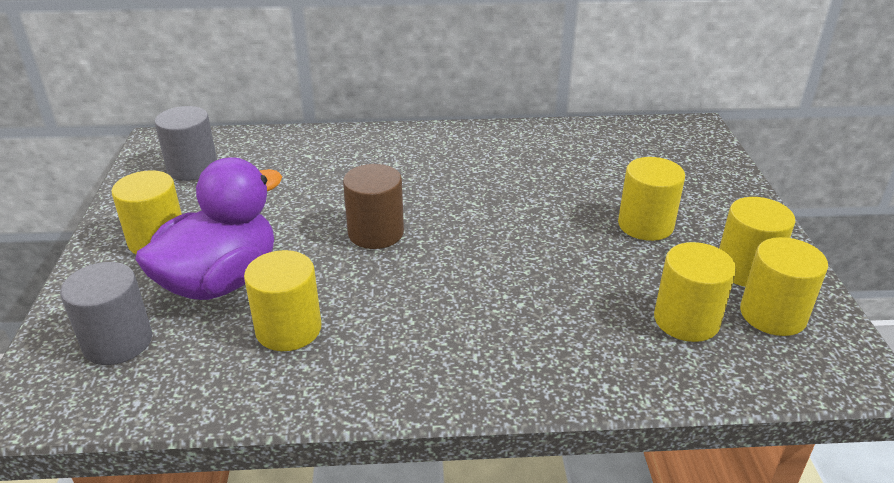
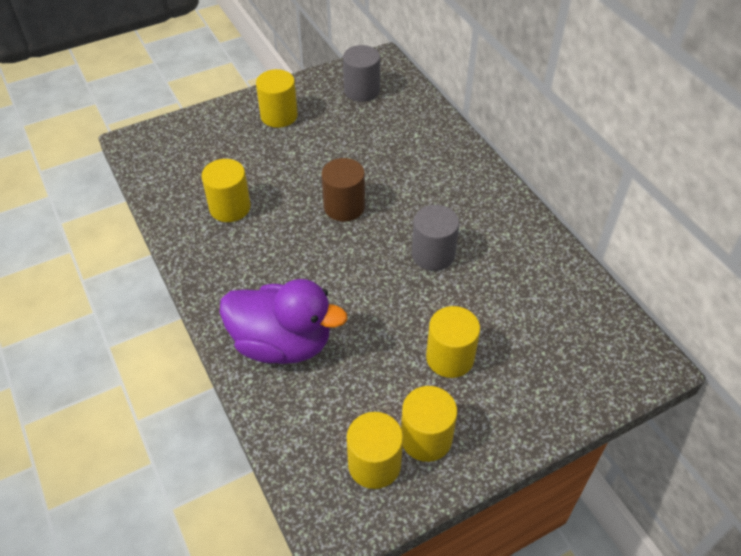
camera: 65 degrees right, 15 degrees up
(118, 342) = (188, 147): grey cylinder -> grey cylinder (433, 254)
(220, 281) = (256, 160): purple duck -> purple duck (282, 343)
(686, 320) = (339, 408): yellow cylinder -> none

